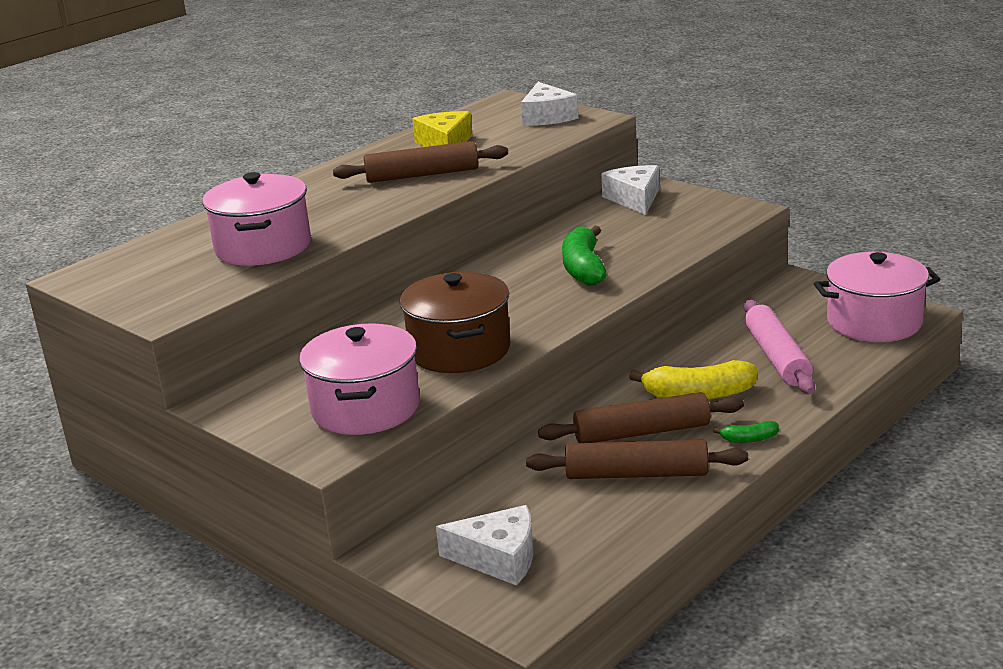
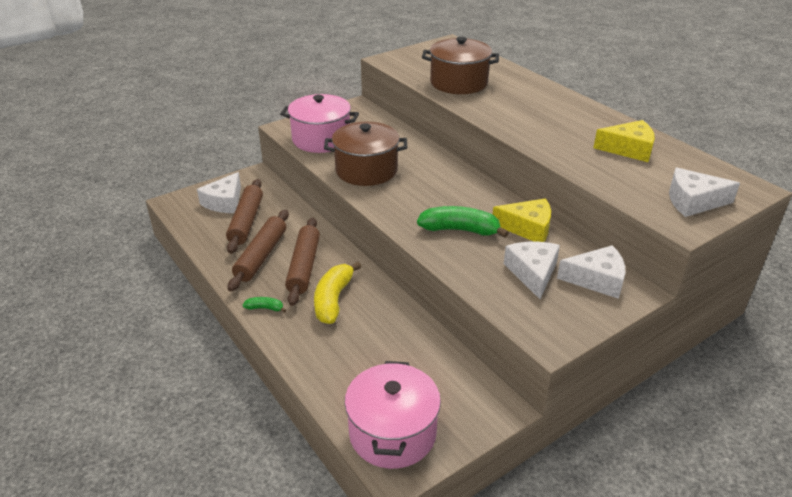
camera: 100 degrees right, 10 degrees up
(263, 247) = (458, 83): pink pot -> brown pot
(422, 175) = (560, 135): brown rolling pin -> brown rolling pin (246, 222)
(557, 235) = (528, 228): none -> yellow cheese
(644, 225) = (532, 273): none -> white cheese
(749, 439) = (265, 308): green banana -> green banana turned 90 degrees clockwise
(777, 357) = (363, 353): pink rolling pin -> none

